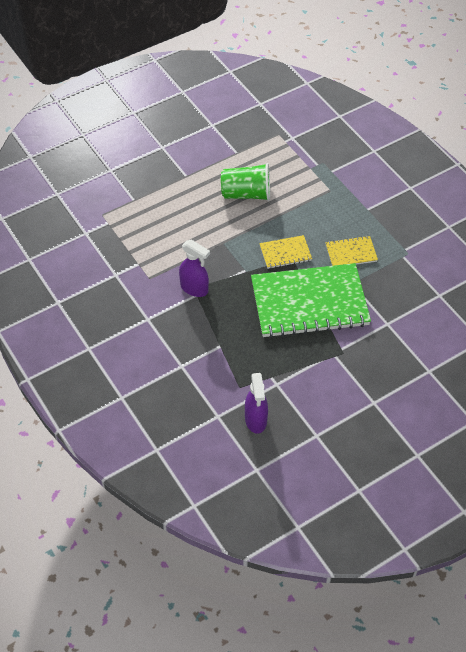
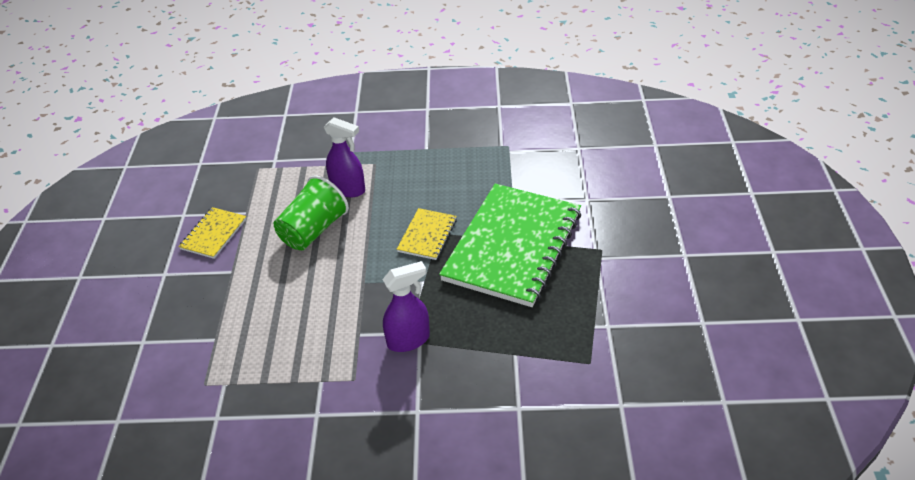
camera: 55 degrees left, 10 degrees down
(256, 420) = (649, 369): purple spray bottle -> purple spray bottle (348, 189)
(351, 253) = (472, 185): yellow notebook -> yellow notebook (213, 234)

